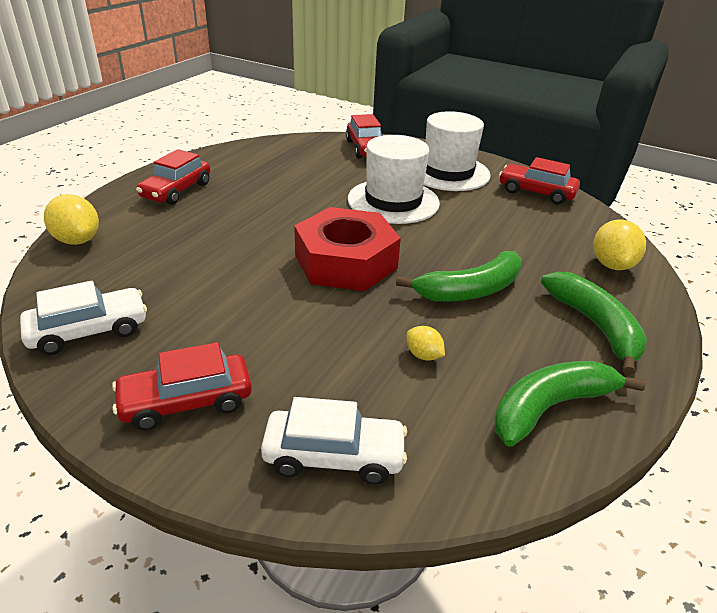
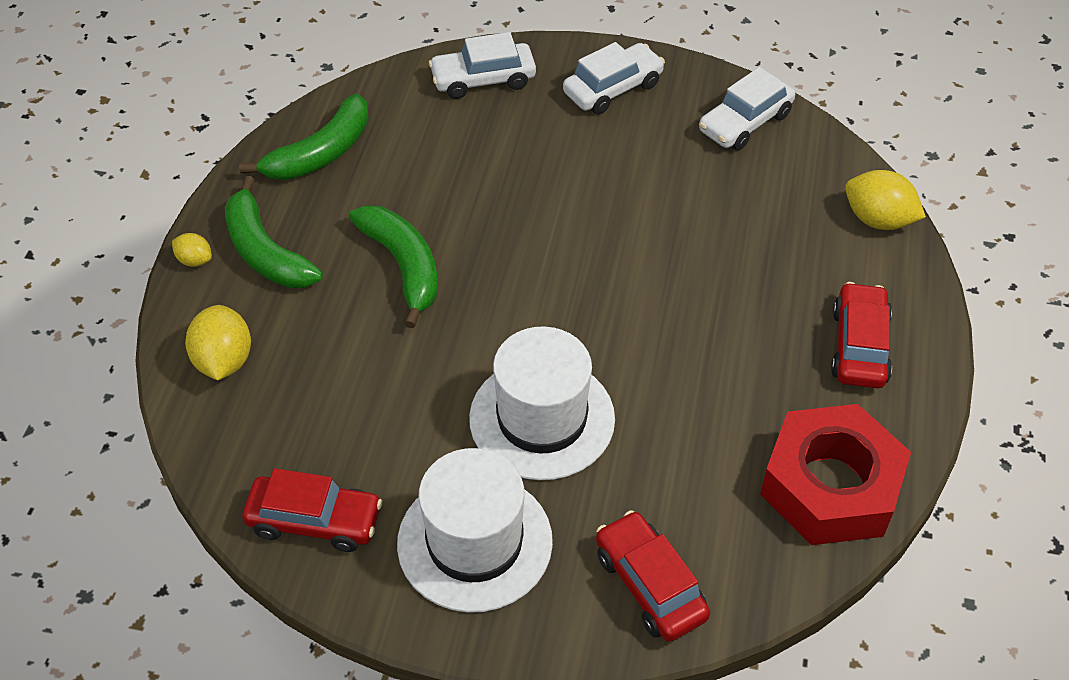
camera: 165 degrees right, 15 degrees up
(186, 402) = (613, 88): red car -> white car
(346, 262) = (557, 272): red nut -> red nut (830, 486)
(423, 355) = (437, 174): yellow lemon -> yellow lemon (195, 260)
(470, 290) = (403, 266): green banana -> green banana turned 105 degrees clockwise

